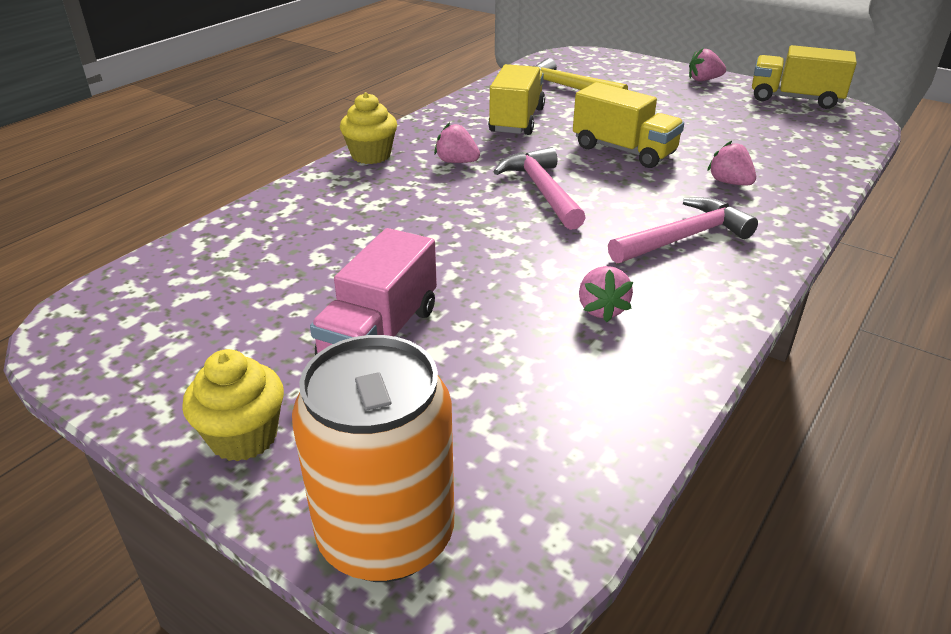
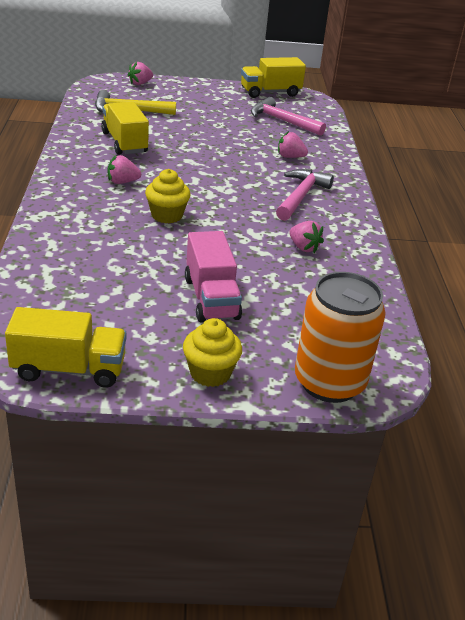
camera: 40 degrees left, 0 degrees up
(371, 155) = (58, 192): yellow cupcake -> yellow cupcake (167, 215)
(542, 190) = (197, 188): pink hammer -> pink hammer (282, 121)
(623, 150) = (213, 150): yellow truck -> yellow truck (69, 369)
(703, 80) = (206, 88): pink strawberry -> pink strawberry (140, 83)

